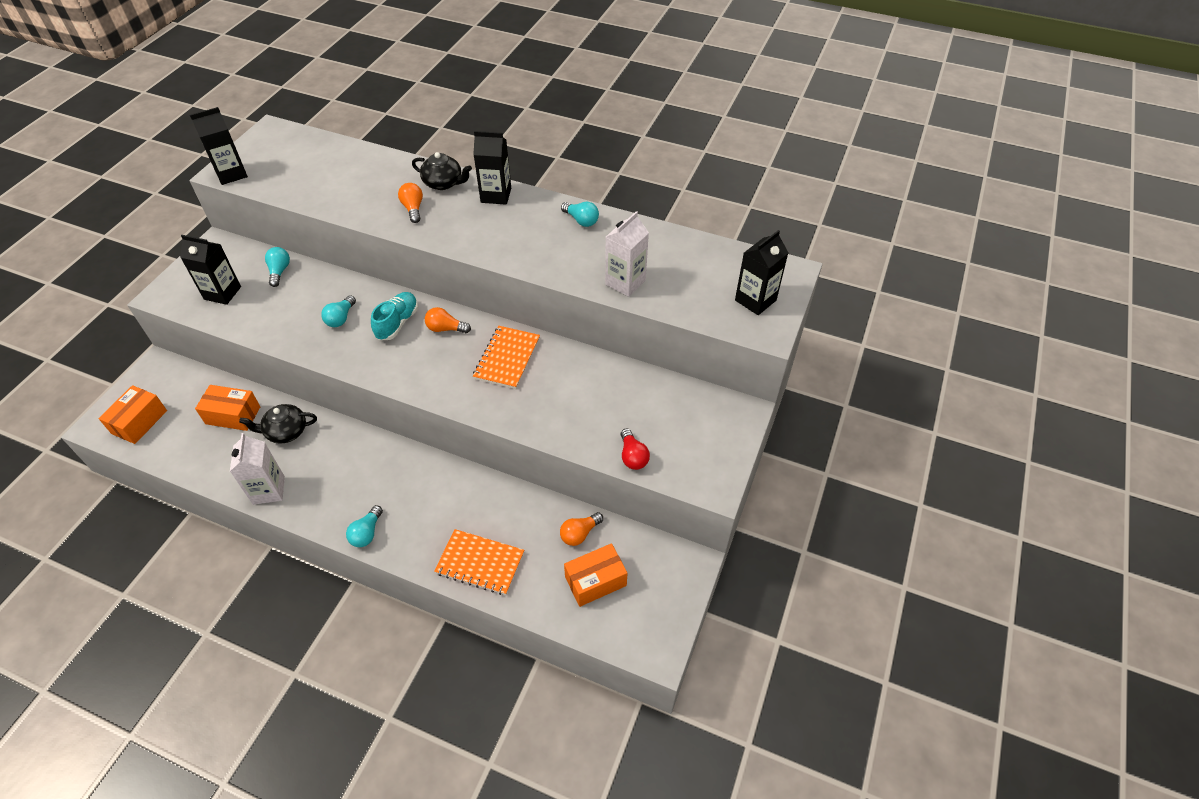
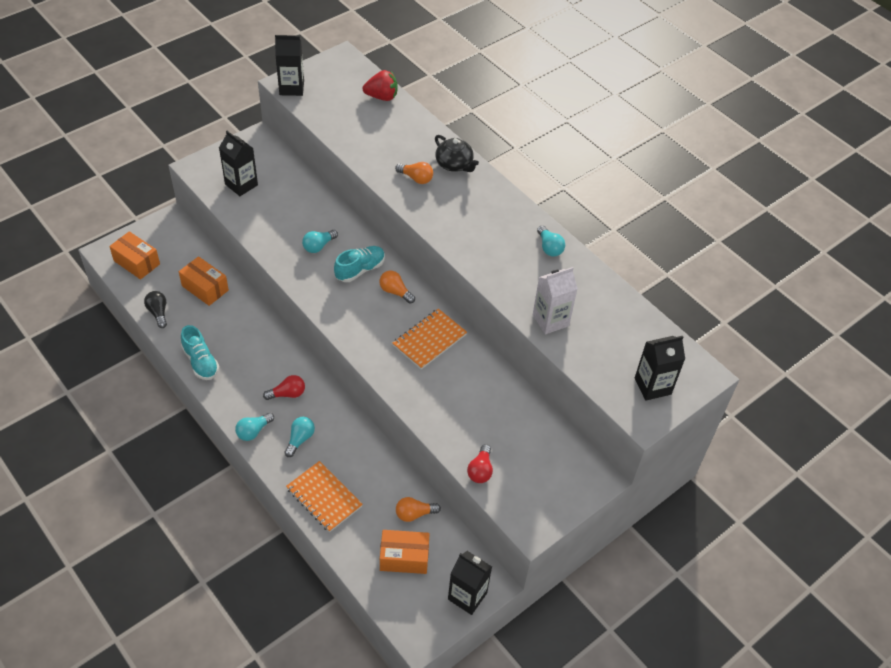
camera: 25 degrees right, 0 degrees up
(139, 422) = (136, 262): orange box -> orange box turned 75 degrees clockwise
(192, 462) = (158, 313): none -> black light bulb
(268, 490) = (200, 362): white carton -> turquoise shoe
(279, 271) = (293, 184): turquoise light bulb -> turquoise light bulb (300, 439)
(286, 431) = (237, 320): black teapot -> none
(333, 150) = (382, 97): none -> red strawberry
(382, 479) = (287, 394): none -> red light bulb
(413, 209) = (416, 178): orange light bulb -> orange light bulb turned 105 degrees clockwise
(496, 195) = (491, 193): black carton -> black carton (467, 596)

